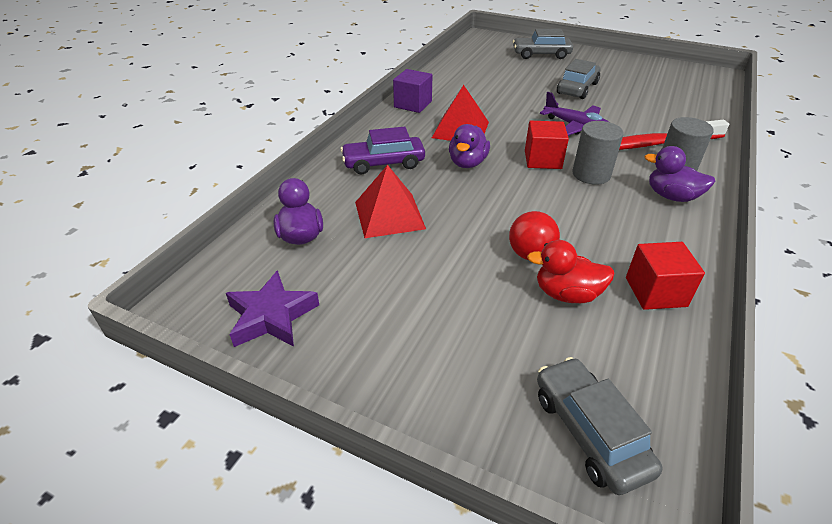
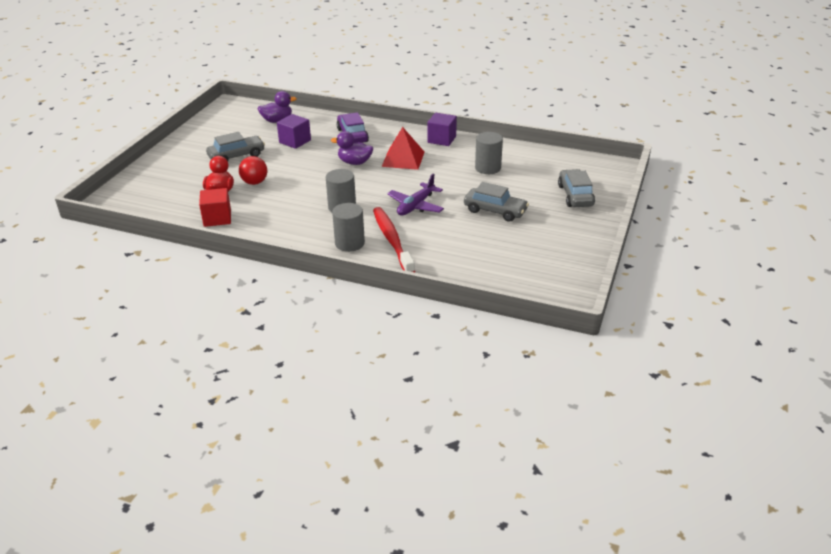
camera: 85 degrees right, 5 degrees down
(271, 316) = (219, 122): purple star -> none
(389, 215) = (295, 141): red pyramid -> purple cube
(486, 85) = (488, 168): none -> grey cylinder
(542, 159) = (361, 189): red cube -> none
(589, 432) = (137, 192): grey car -> grey car (236, 156)
(671, 196) = (313, 237): purple duck -> none

